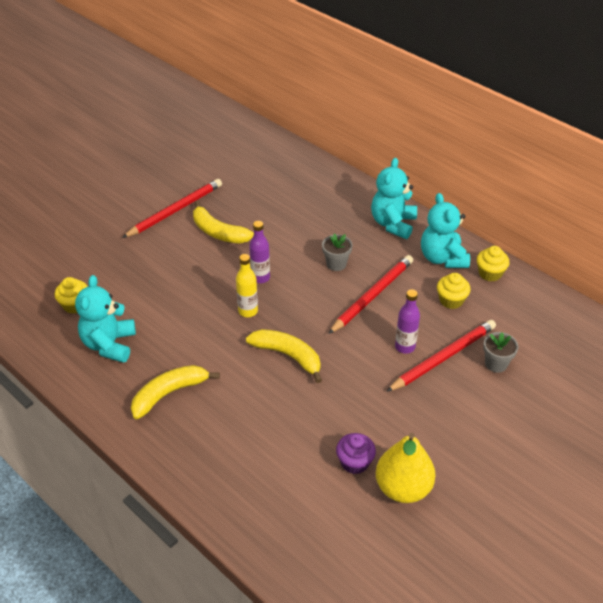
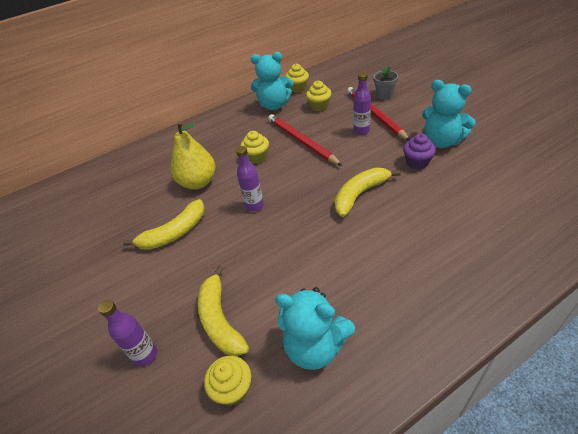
camera: 70 degrees left, 0 degrees up
(99, 252) = (145, 355): none -> purple bottle
(169, 393) = (399, 288): yellow banana -> yellow banana (220, 320)
(175, 210) = (117, 269): red pencil -> none
(248, 311) = (296, 217): yellow bottle -> none
(336, 264) = (257, 157): grey flower pot -> yellow cupcake
(355, 462) = (480, 166): purple cupcake -> purple cupcake (417, 162)
(393, 224) = (225, 124): turquoise teddy bear -> turquoise teddy bear (442, 141)
(403, 488) = (502, 145): yellow pear -> yellow pear (198, 182)

